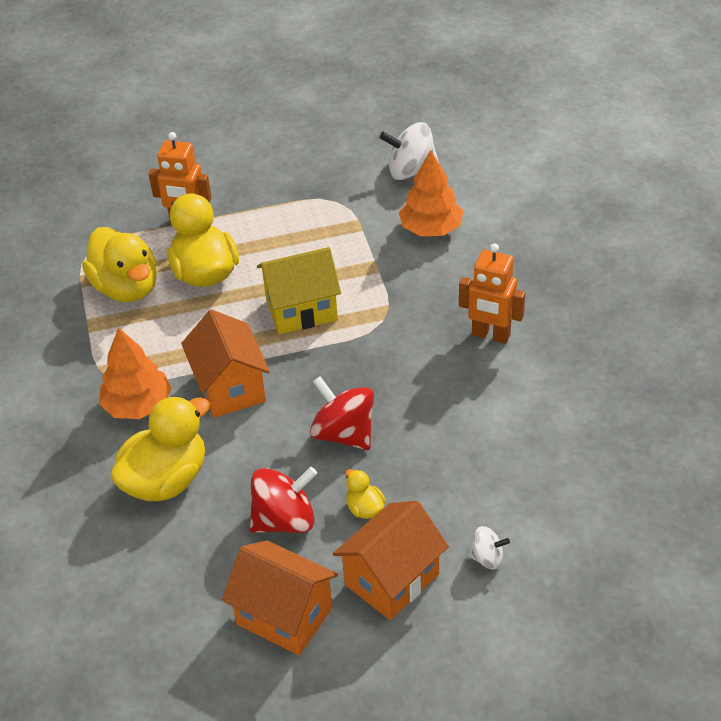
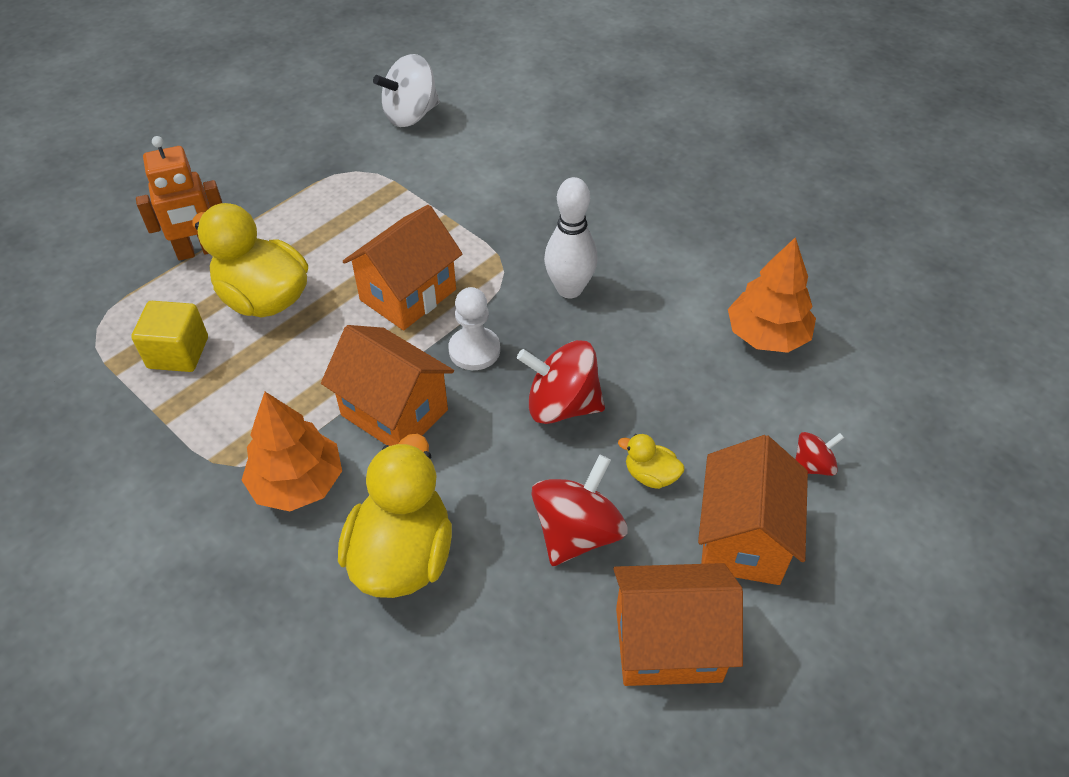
camera: 35 degrees left, 5 degrees up
(127, 288) = (178, 353): yellow duck -> yellow cube
(301, 310) = (408, 295): yellow house -> orange house
(315, 369) = (474, 350): none -> white pawn
(419, 354) = (569, 289): none -> white bowling pin
(431, 229) = (478, 163): orange tree -> orange tree (767, 335)
(487, 558) = (812, 465): white spinning top -> red spinning top
(490, 335) = (623, 242): orange robot -> none

